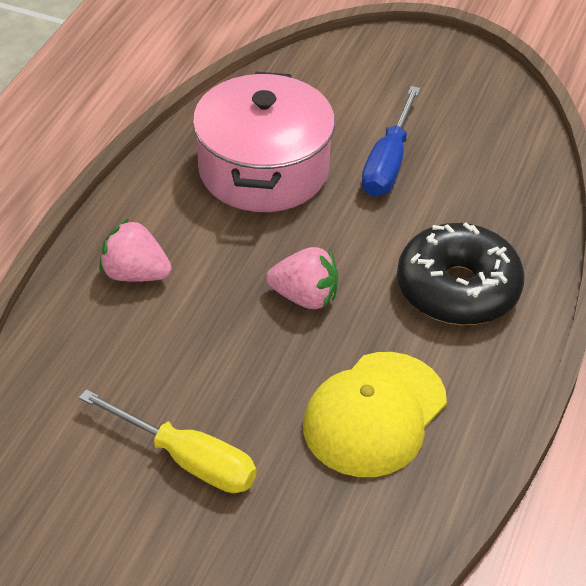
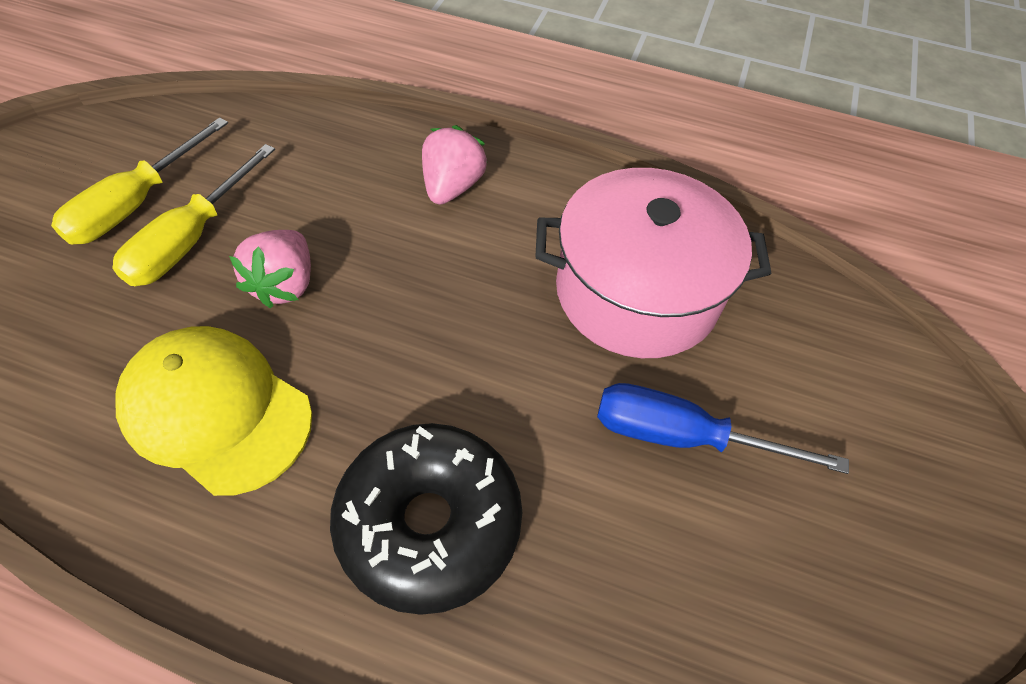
camera: 85 degrees right, 10 degrees up
(134, 513) = (136, 204): none -> yellow screwdriver
(305, 297) = (416, 337): pink strawberry -> pink strawberry (284, 284)

